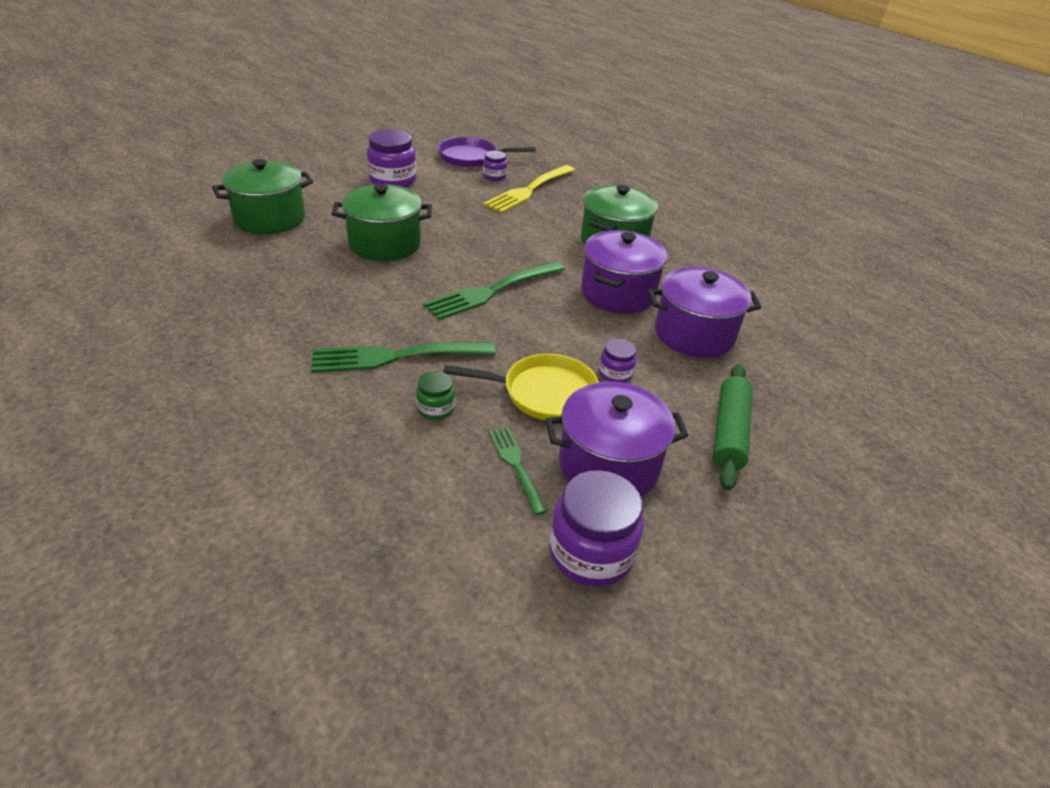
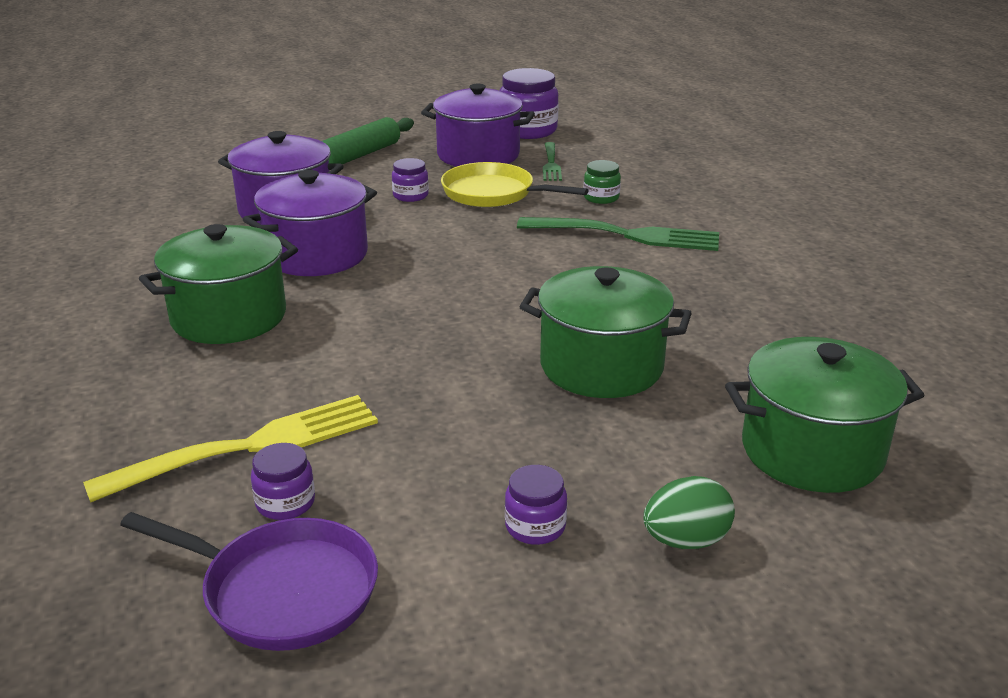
camera: 155 degrees left, 10 degrees down
(331, 183) = (685, 540): none -> green egg
(393, 180) = (535, 526): purple jar -> purple jar, size x0.53
(492, 291) = (477, 279): green fork -> none

